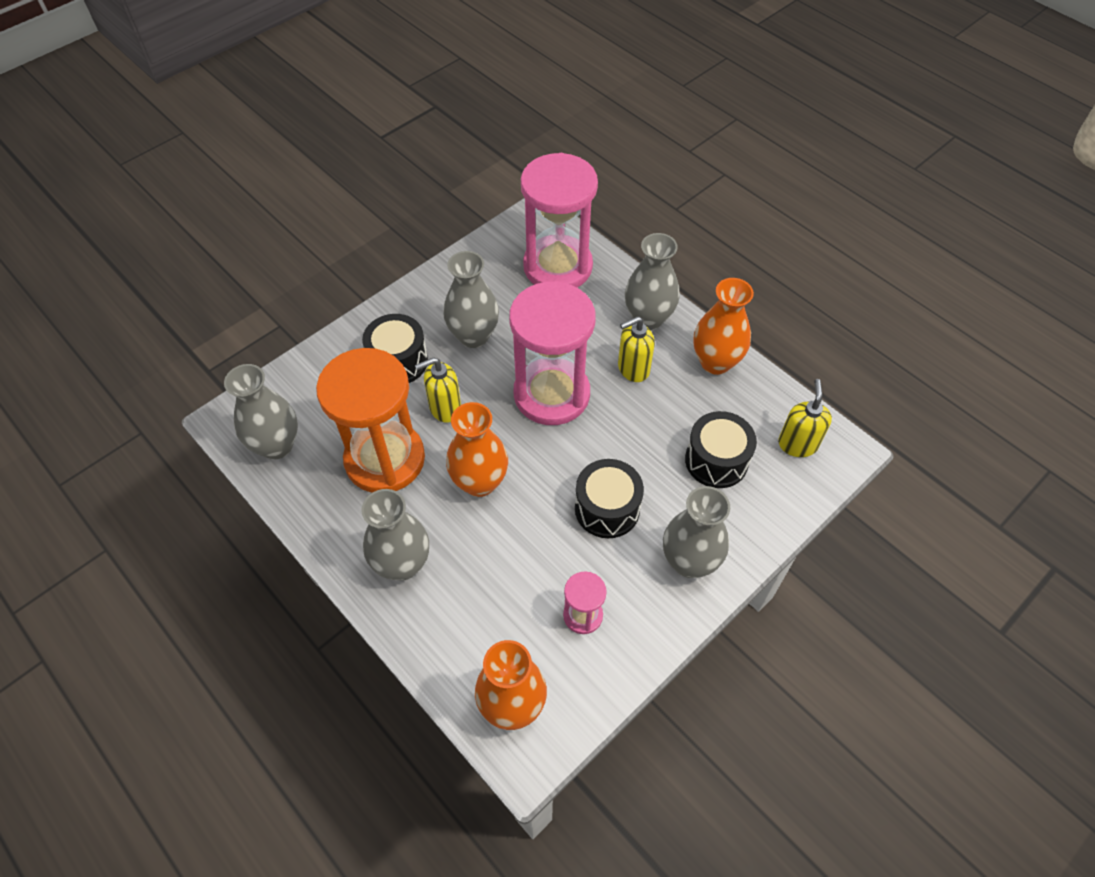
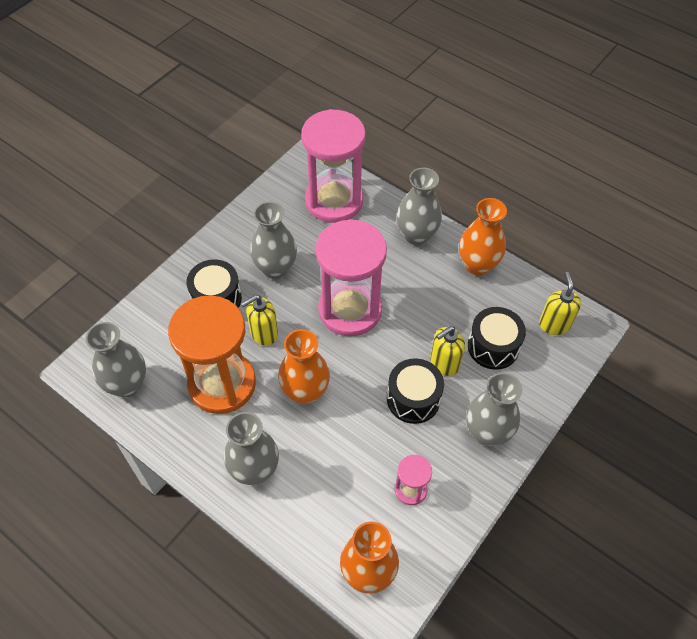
camera: 10 degrees left, 0 degrees up
(633, 369) = (412, 279): yellow soap dispenser -> yellow soap dispenser (444, 363)

